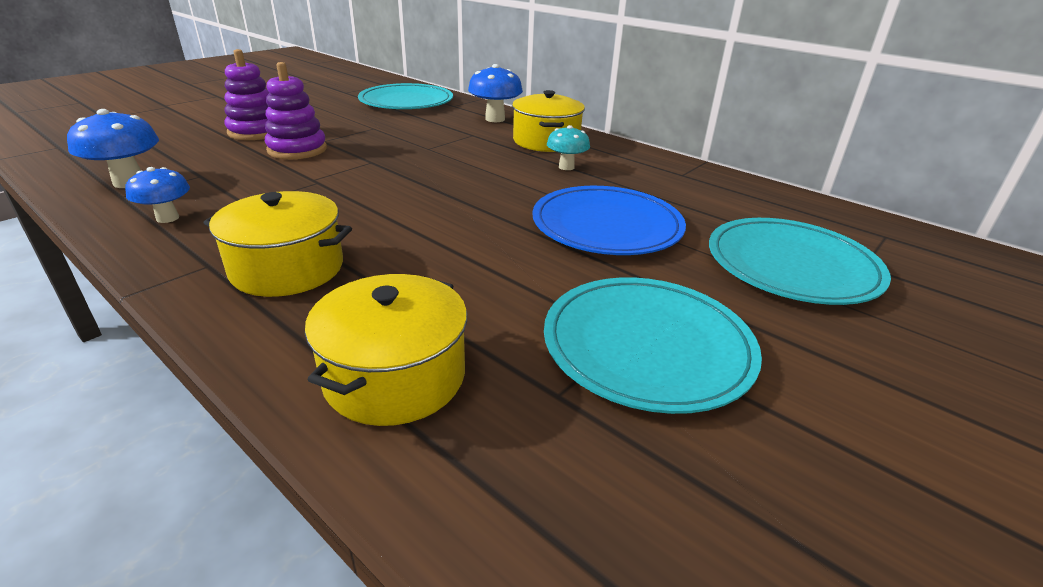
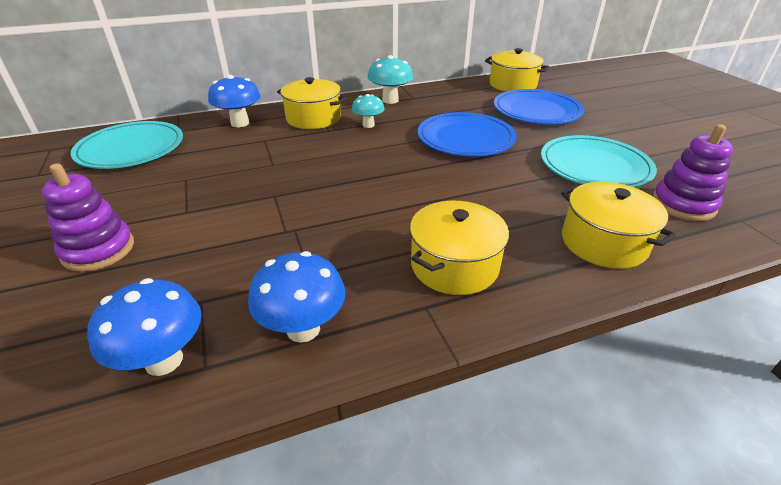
camera: 60 degrees left, 5 degrees up
(167, 218) = (303, 329): blue mushroom -> blue mushroom, size x1.53
(297, 150) = (194, 230): purple stacking toy -> purple stacking toy (683, 204)
(652, 164) = (390, 100): none -> turquoise mushroom
(792, 266) = (536, 111): turquoise plate -> blue plate
(864, 231) = (512, 85): none -> yellow pot

